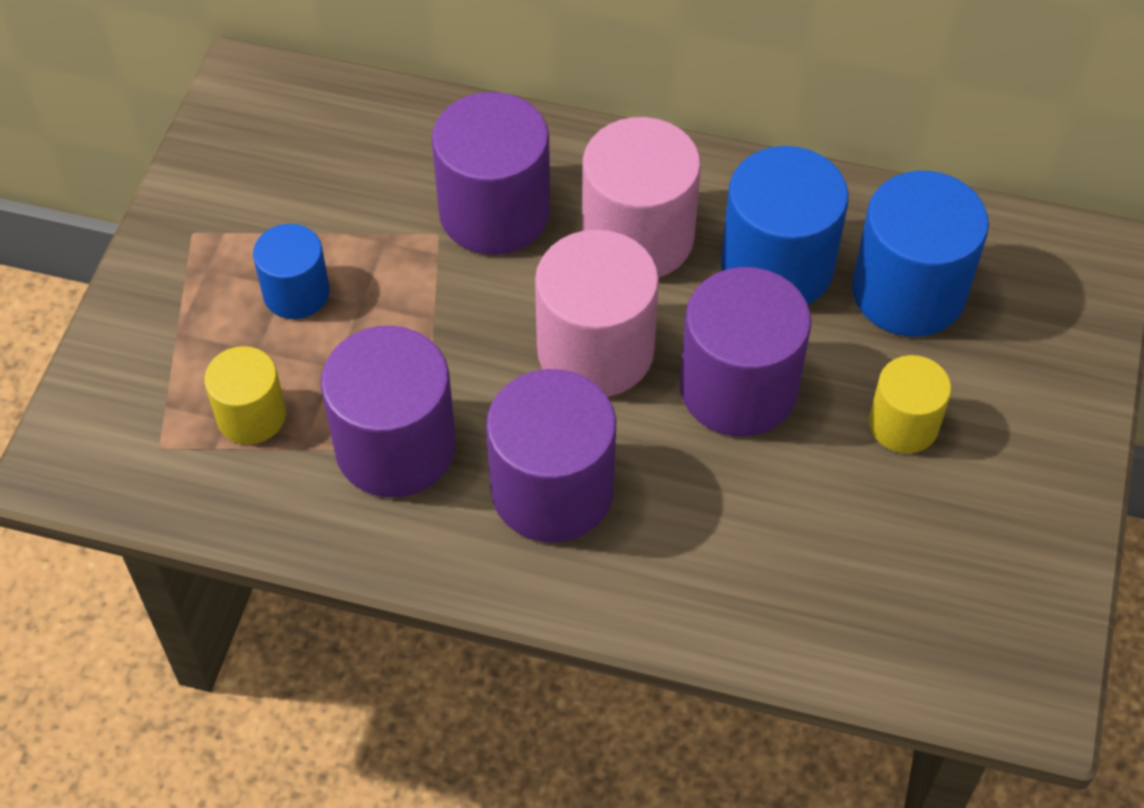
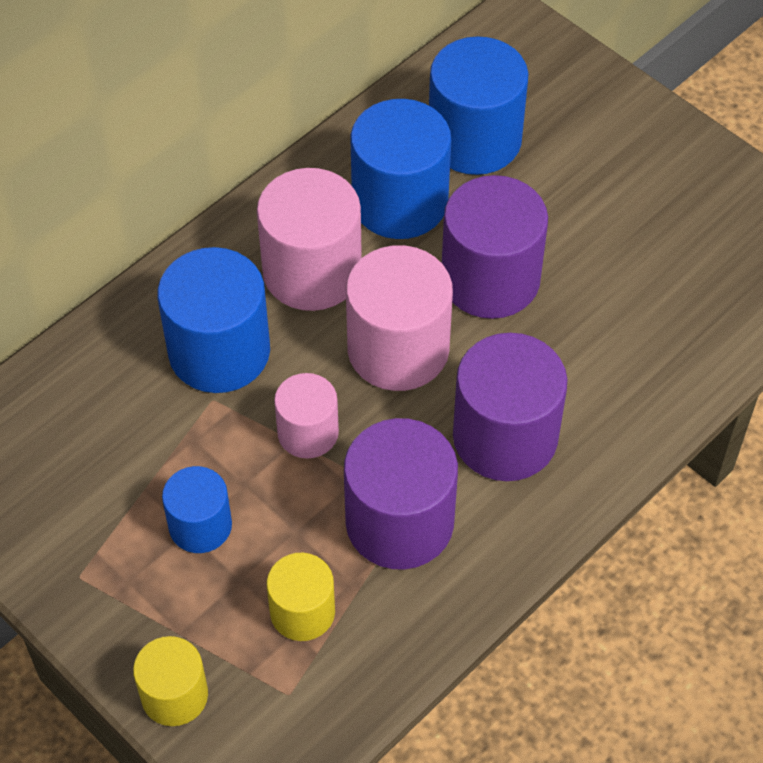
camera: 60 degrees left, 0 degrees up
(449, 324) = (308, 433): none -> pink cylinder
(494, 212) = (219, 351): purple cylinder -> blue cylinder
(903, 424) = (582, 201): yellow cylinder -> yellow cylinder (174, 695)

